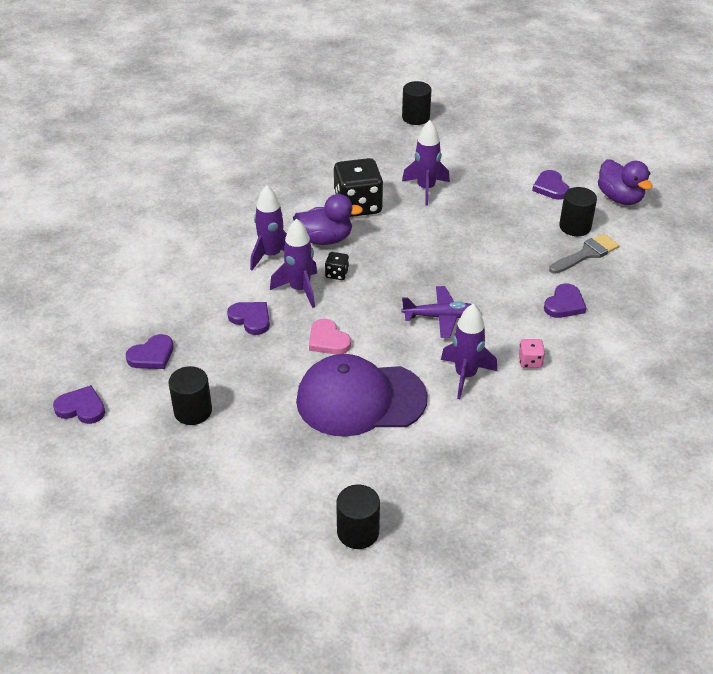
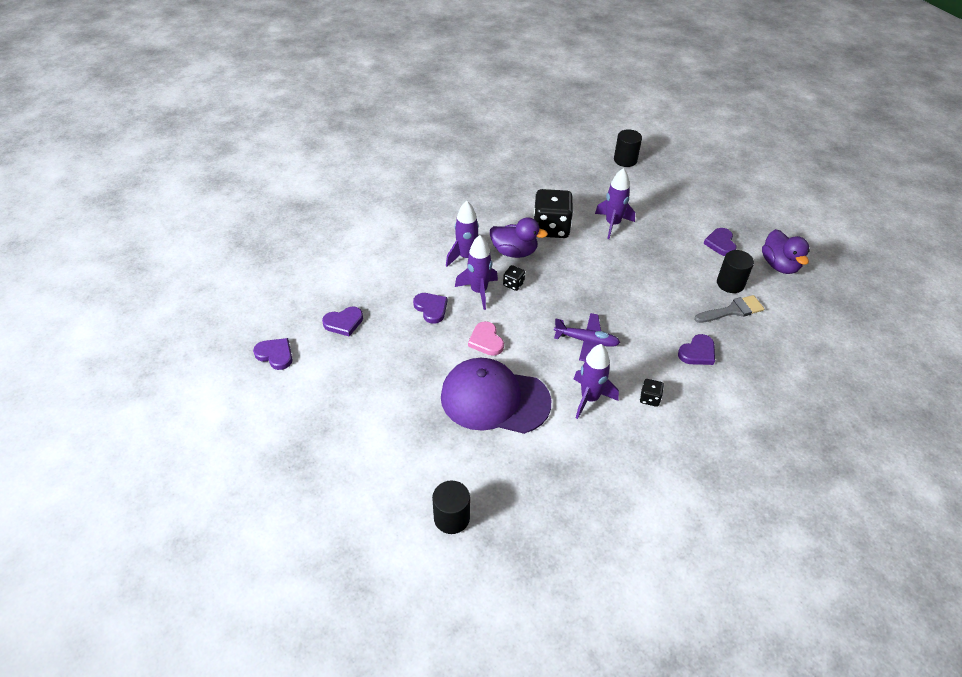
camera: 15 degrees right, 5 degrees up
(193, 411) = (358, 378): black cylinder -> none
(530, 361) = (649, 398): pink dice -> black dice

